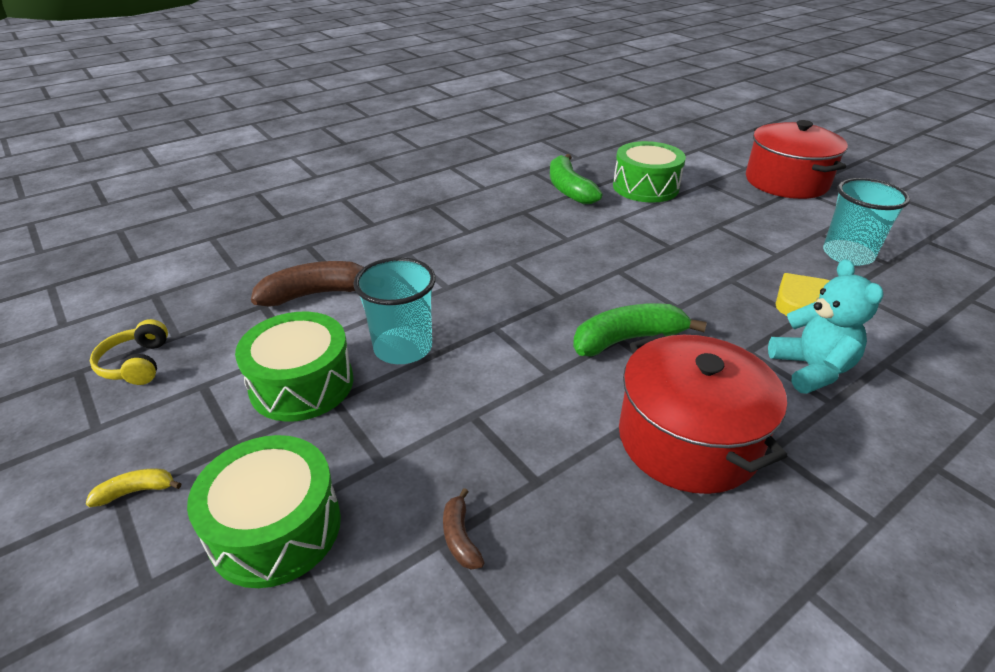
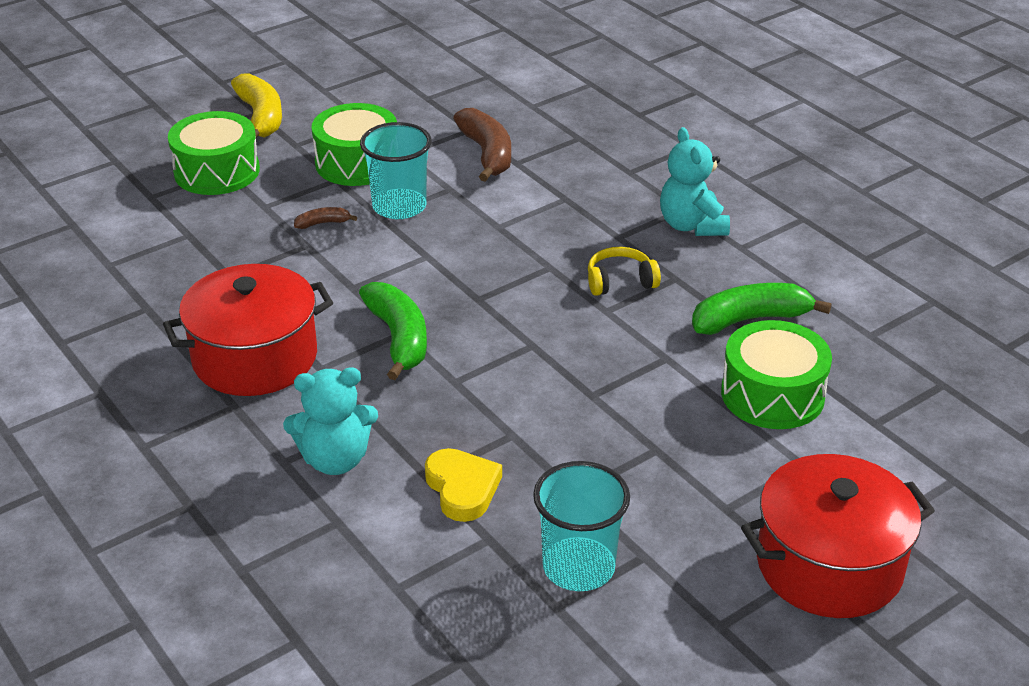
camera: 90 degrees right, 0 degrees up
(136, 491) = (261, 117): yellow banana -> yellow banana, size x2.09
(137, 364) = (392, 89): yellow headphones -> yellow headphones (620, 281)
(455, 203) = (692, 225): none -> turquoise teddy bear
(460, 537) = (189, 242): brown banana -> brown banana (323, 223)

